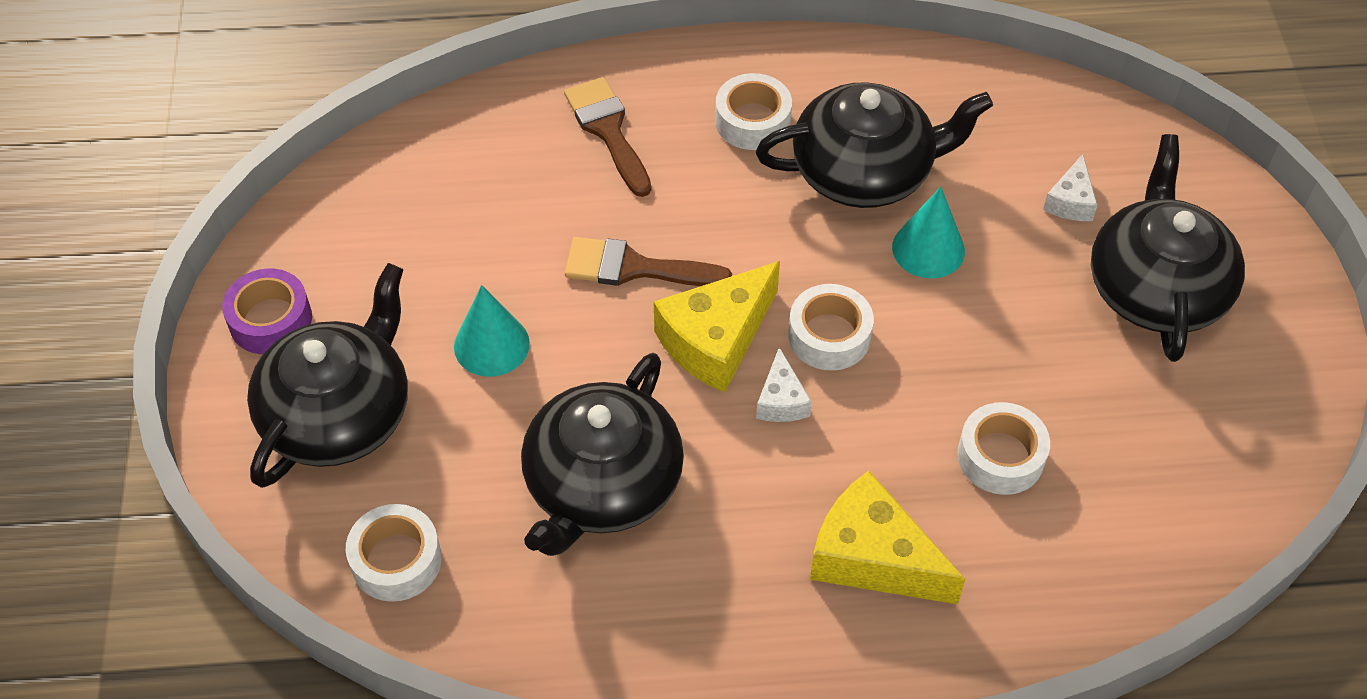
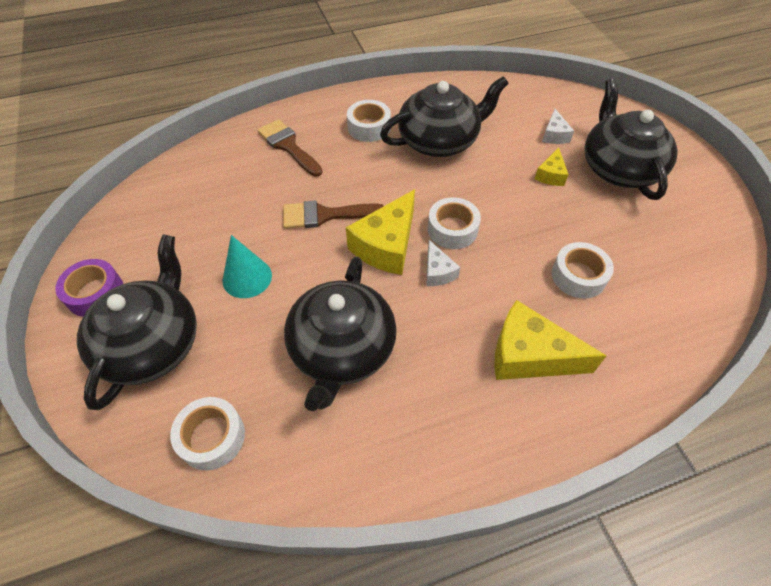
camera: 15 degrees left, 0 degrees up
(928, 249) = (489, 172): turquoise cone -> none
(1031, 275) = (550, 175): none -> yellow cheese

